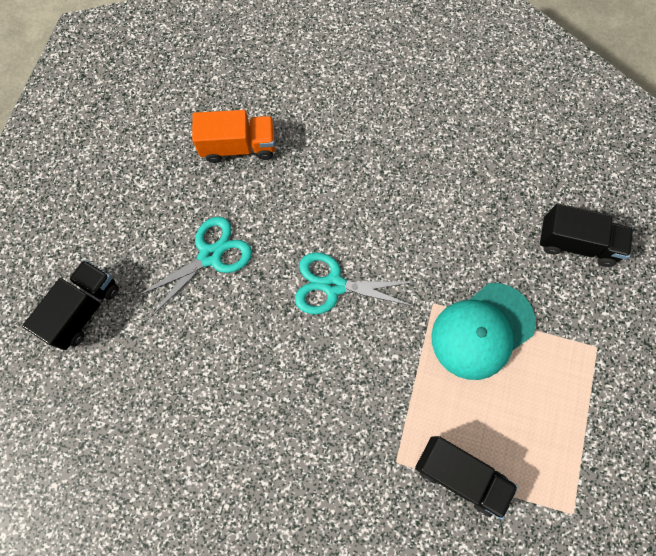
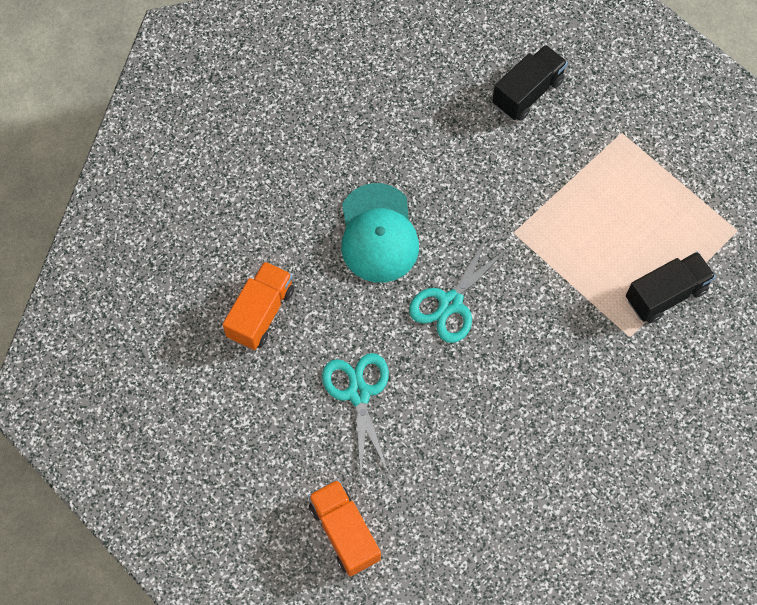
camera: 60 degrees left, 5 degrees down
(84, 309) = (344, 532): black truck -> orange truck
(482, 330) = (559, 209): turquoise cap -> turquoise cap (378, 234)

